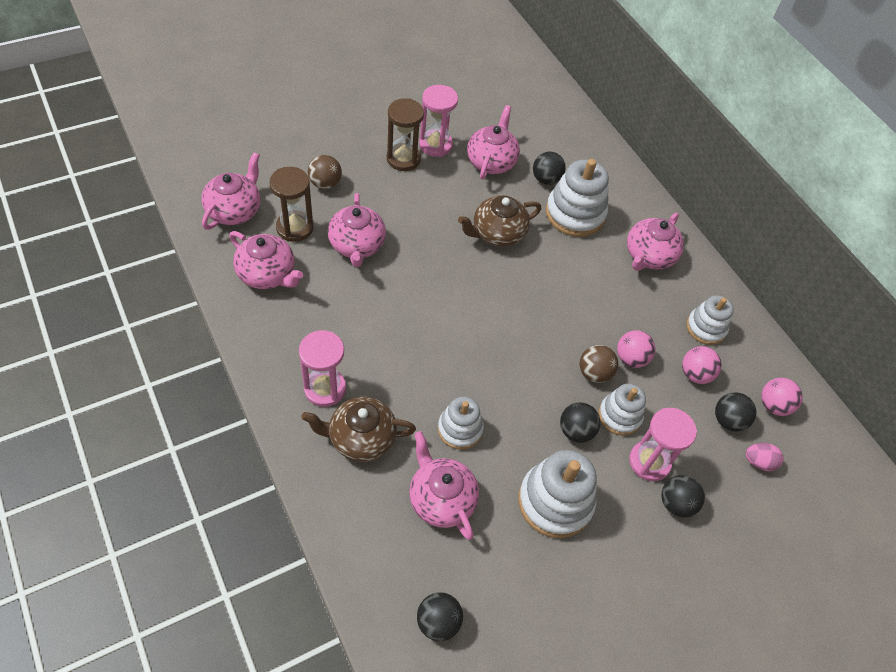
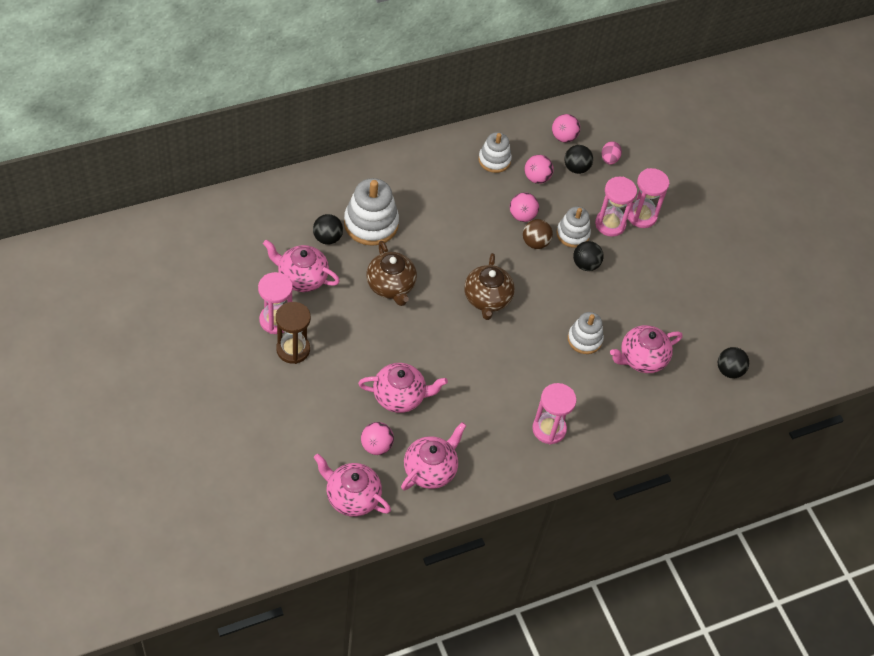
camera: 85 degrees left, 0 degrees up
(295, 228) = (376, 446): brown hourglass -> pink ball
(325, 183) = (321, 418): brown ball -> none
(361, 438) = (593, 407): brown teapot -> brown teapot (487, 299)
(555, 502) = (642, 288): white stacking toy -> none
(648, 256) = (421, 180): pink teapot -> none
(676, 503) = (641, 216): black ball -> pink hourglass

